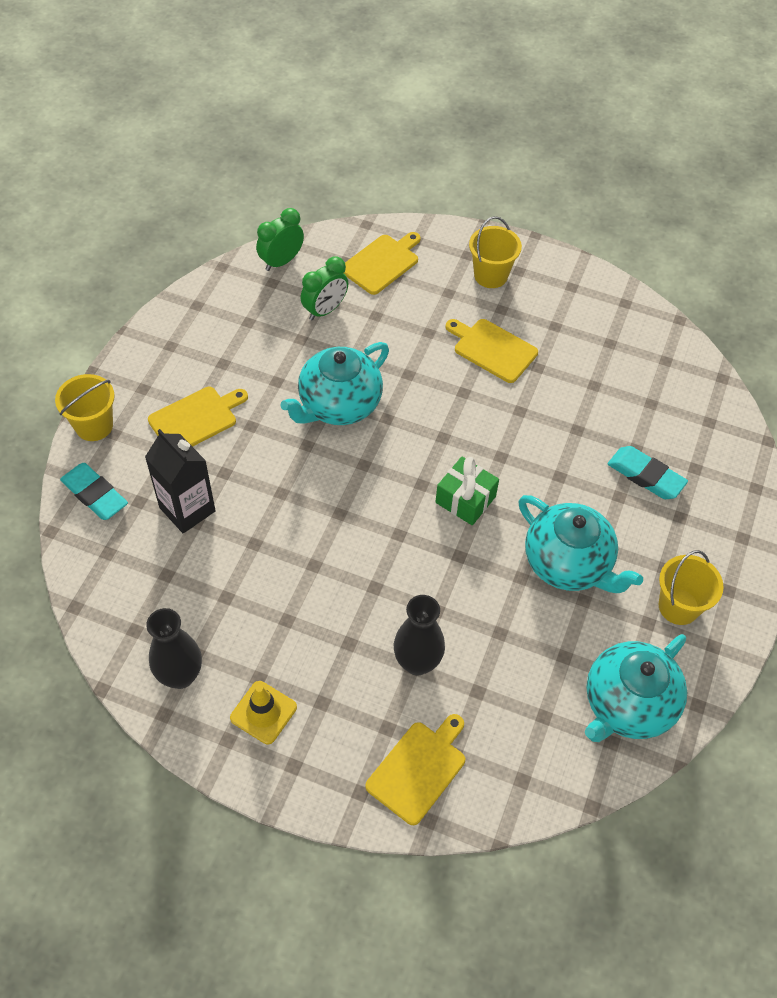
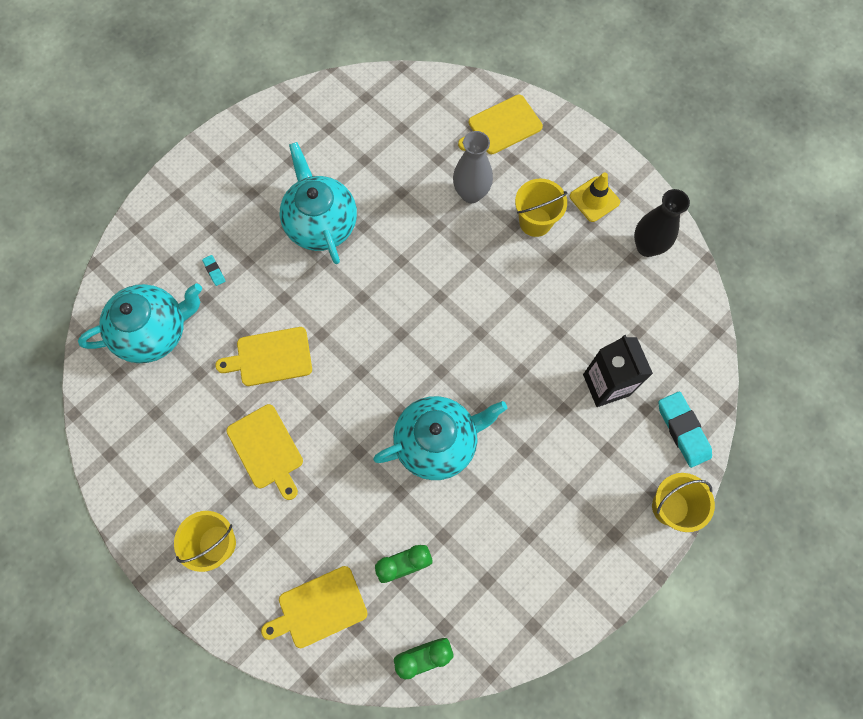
camera: 155 degrees left, 15 degrees up
(196, 419) = (573, 478): yellow cutting board -> yellow cutting board (270, 357)
(417, 662) = (471, 193): black vase -> grey vase
(465, 499) = (371, 306): green gift -> none
(627, 704) = (340, 114): turquoise teapot -> turquoise teapot (154, 331)
(645, 476) = (214, 271): turquoise eraser -> turquoise eraser, size x0.46
(678, 606) = (261, 163): yellow bucket -> yellow bucket (535, 222)

